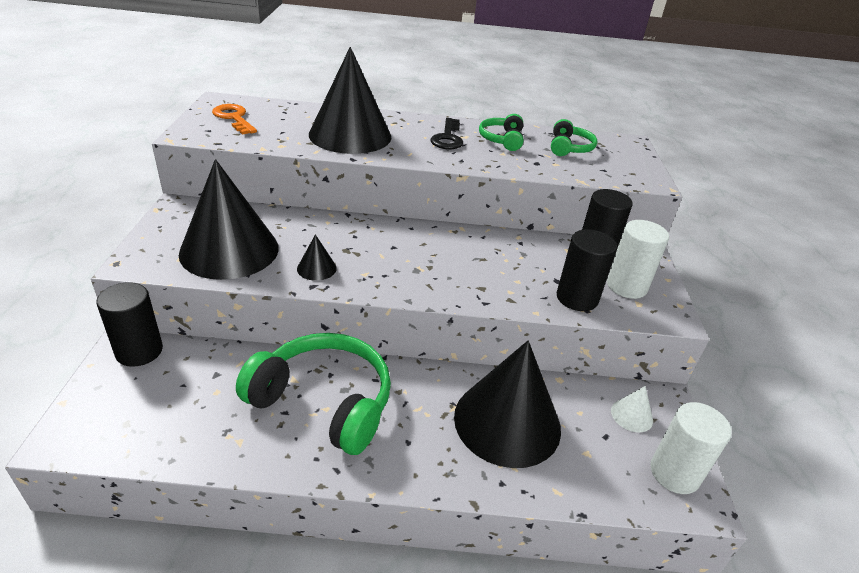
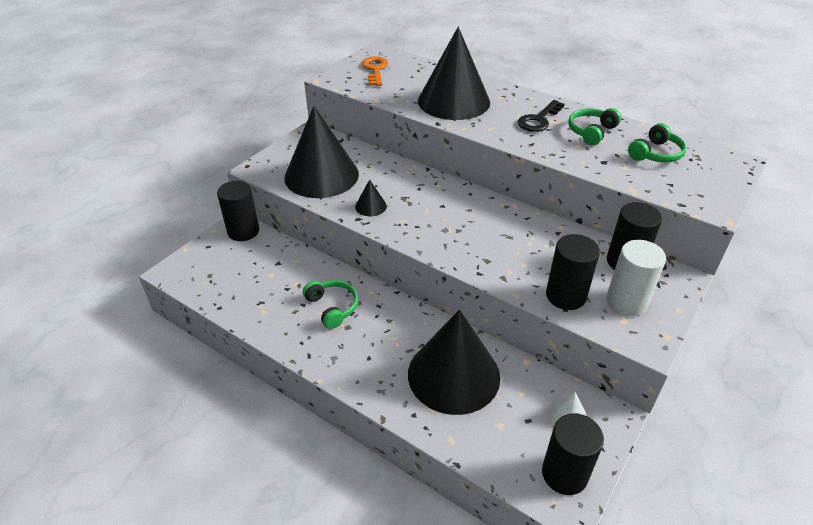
camera: 35 degrees right, 5 degrees up
(324, 401) = (332, 307): green headphones -> green headphones, size x0.51
(674, 473) = (564, 474): white cylinder -> black cylinder

